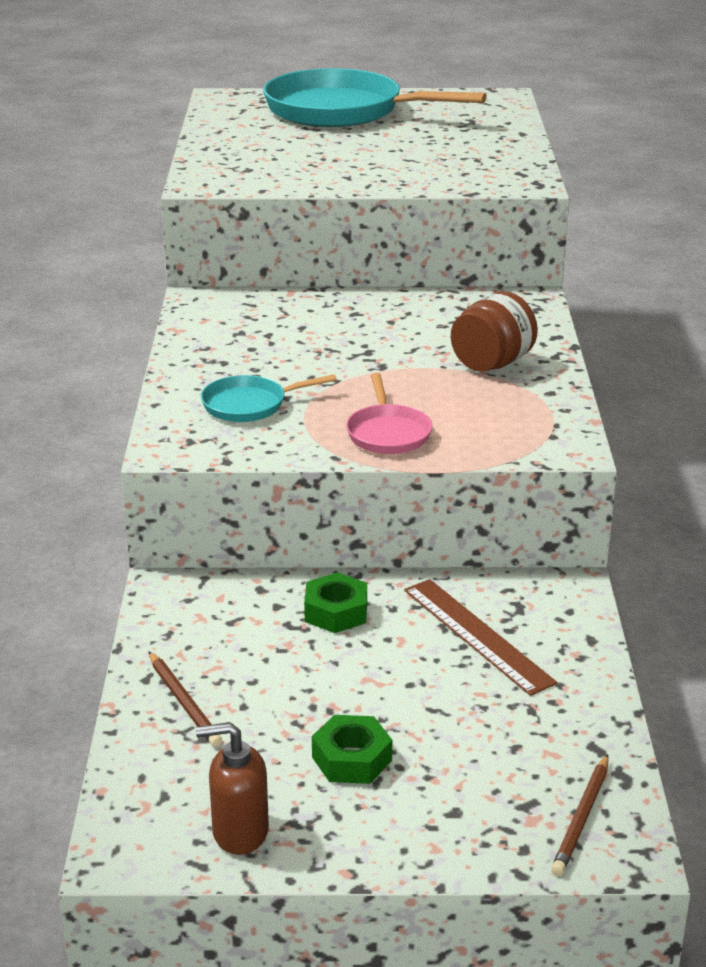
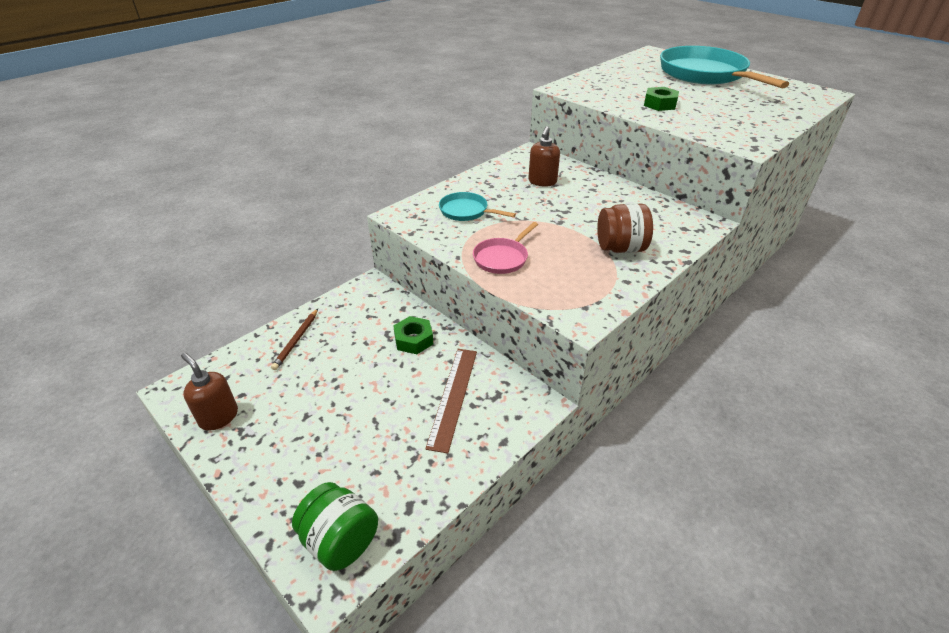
camera: 45 degrees right, 10 degrees up
(280, 330) = (542, 182): none -> brown soap dispenser
(351, 759) = (306, 418): green nut -> green nut (660, 104)
(581, 818) = (340, 541): brown pencil -> green jar

